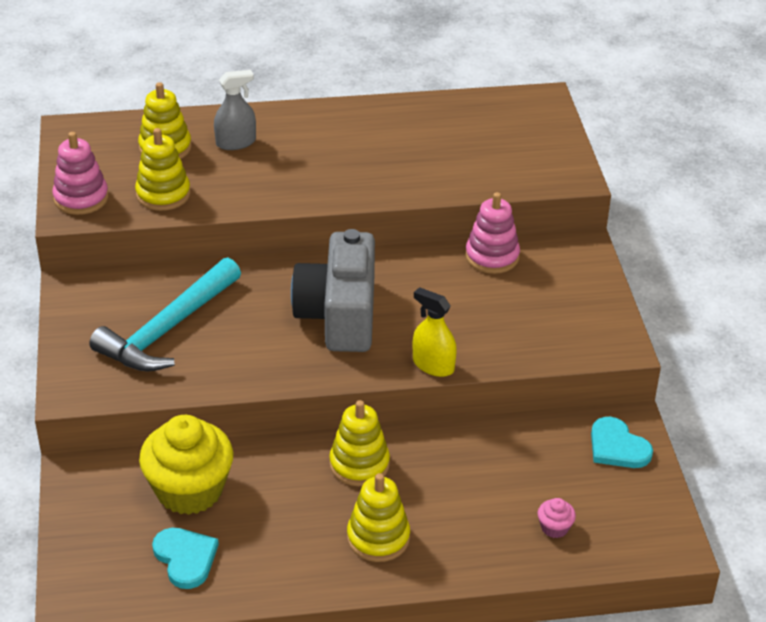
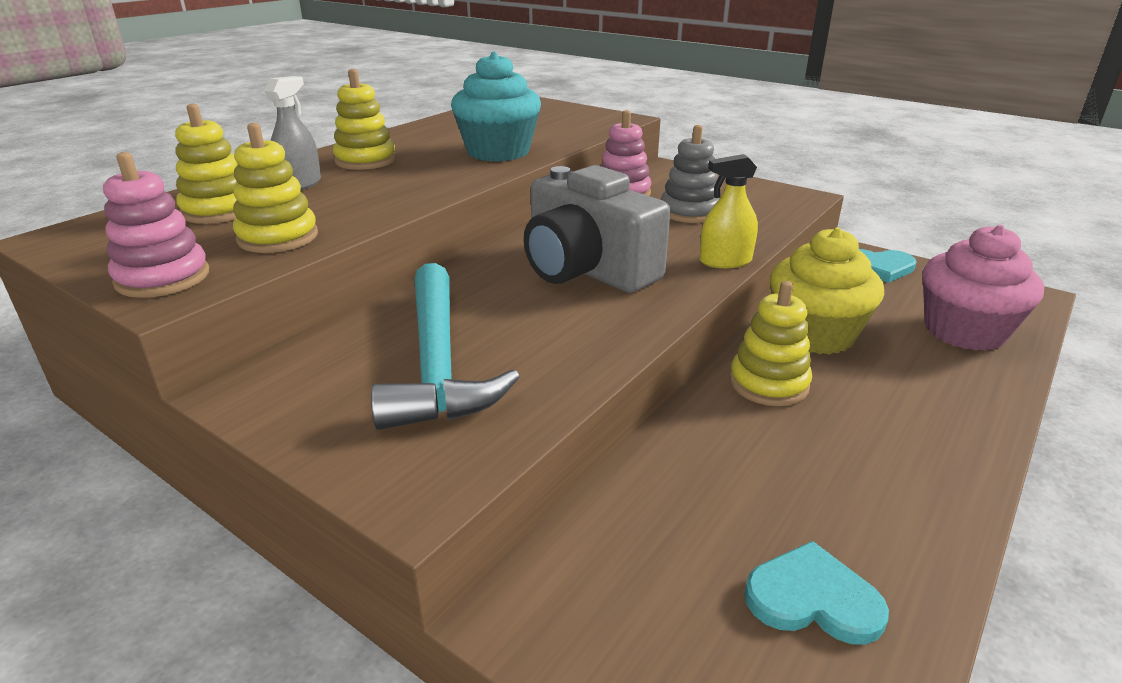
camera: 45 degrees left, 10 degrees down
(189, 490) = (678, 521): yellow cupcake -> yellow cupcake (815, 334)
(378, 538) = (901, 426): yellow stacking toy -> yellow stacking toy (365, 160)
(403, 173) = (498, 152): none -> turquoise cupcake
(500, 307) = (689, 212): none -> grey stacking toy
(554, 528) = (964, 331): pink cupcake -> pink cupcake, size x2.47

